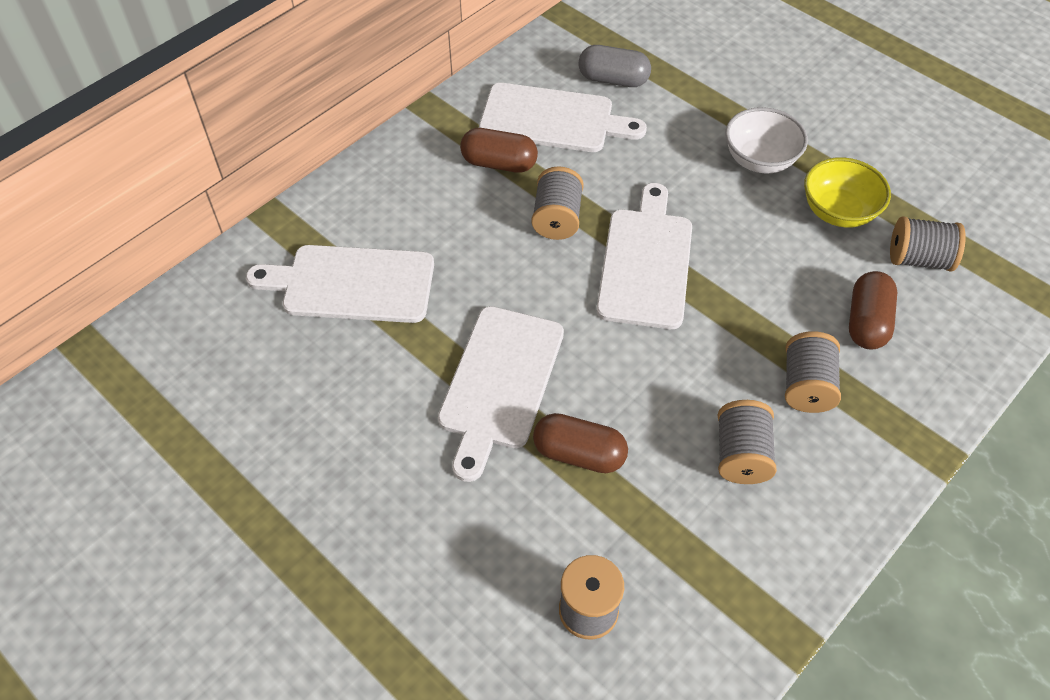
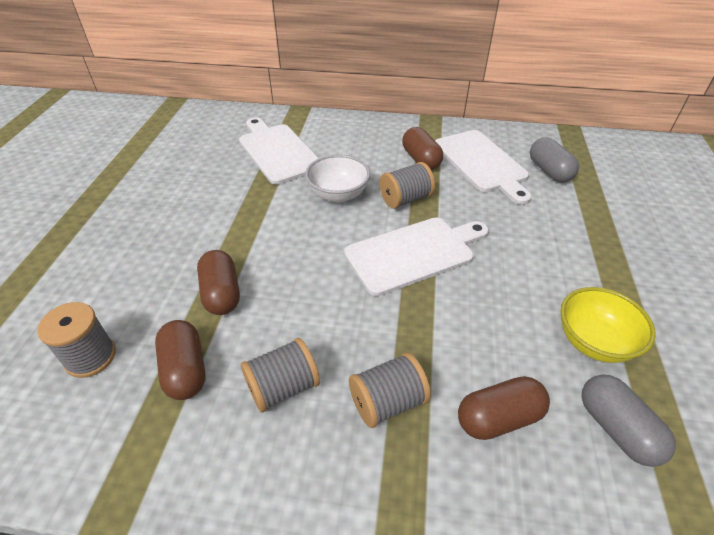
camera: 55 degrees right, 10 degrees down
(500, 383) = (253, 233): white cutting board -> none
(666, 527) = (185, 370): none -> brown capsule
(759, 160) = (581, 270): white bowl -> white bowl (338, 194)
(918, 259) = (616, 429): grey spool -> grey capsule

